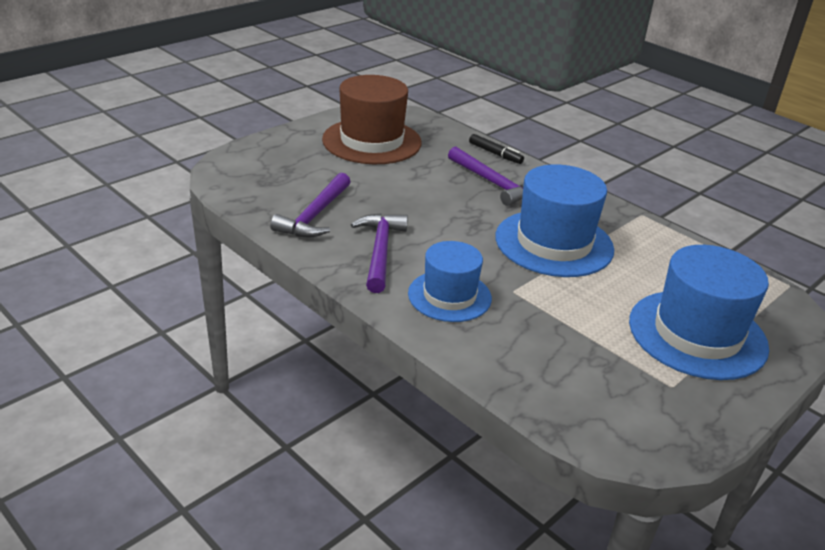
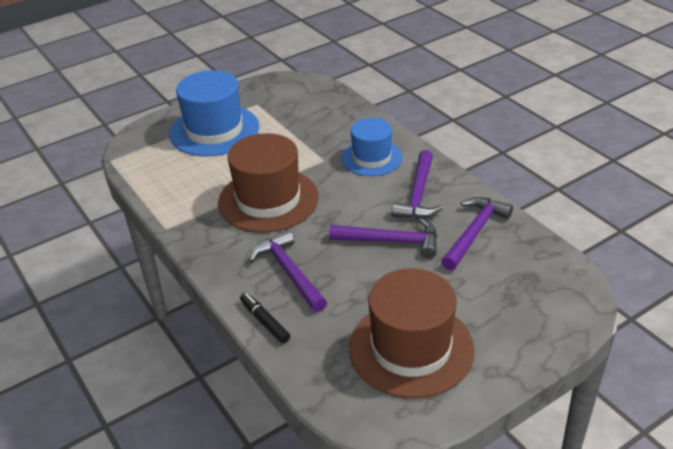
camera: 165 degrees left, 5 degrees up
(402, 207) = (391, 241): none -> purple hammer
(554, 243) = (268, 200): blue hat -> brown hat

